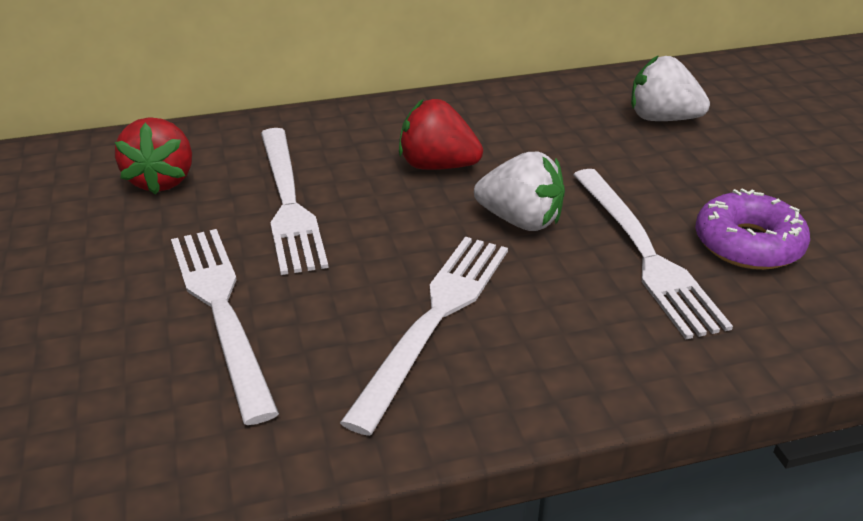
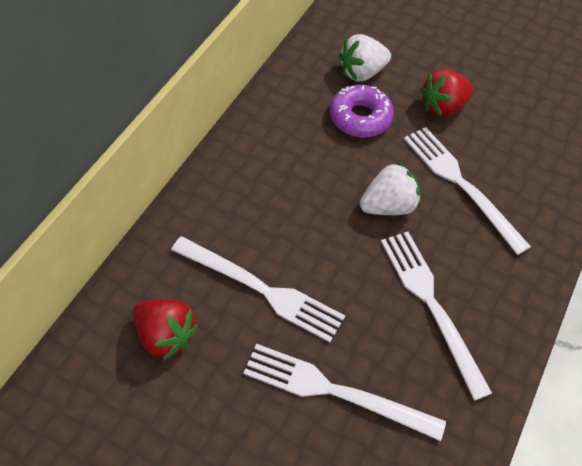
camera: 50 degrees left, 20 degrees up
(437, 166) = (300, 197): red strawberry -> red strawberry (443, 107)
(644, 253) = (461, 184): white fork -> white fork turned 150 degrees counterclockwise
(748, 244) = (491, 143): purple donut -> purple donut (360, 117)

